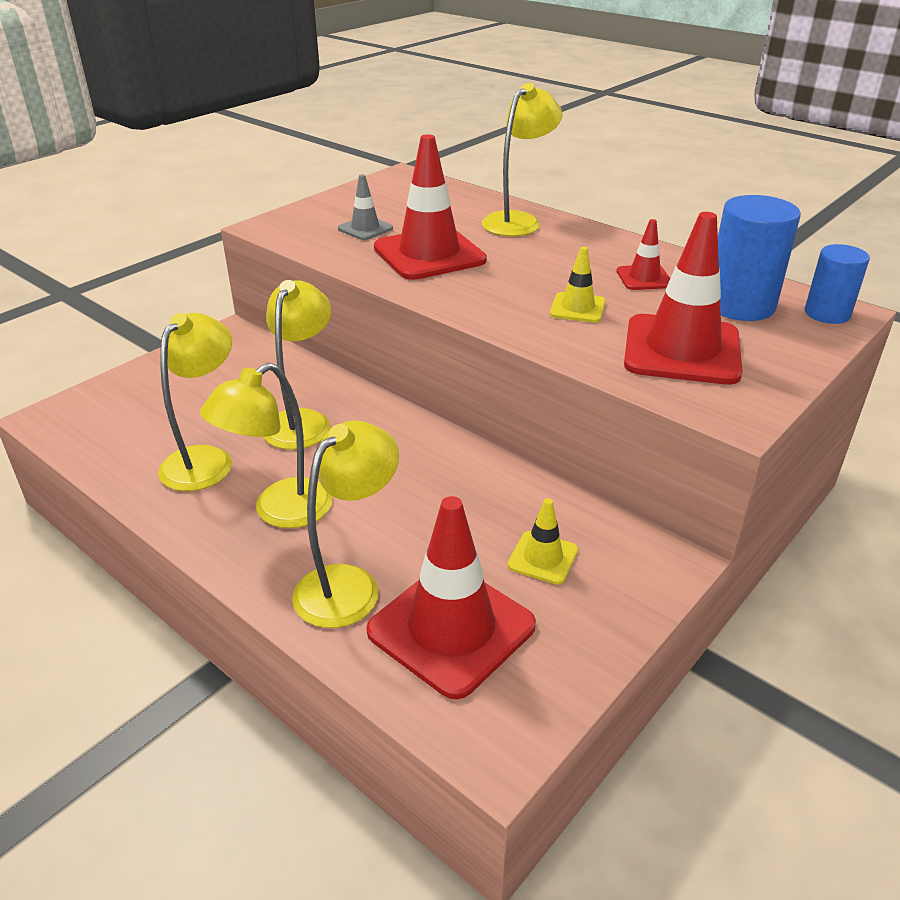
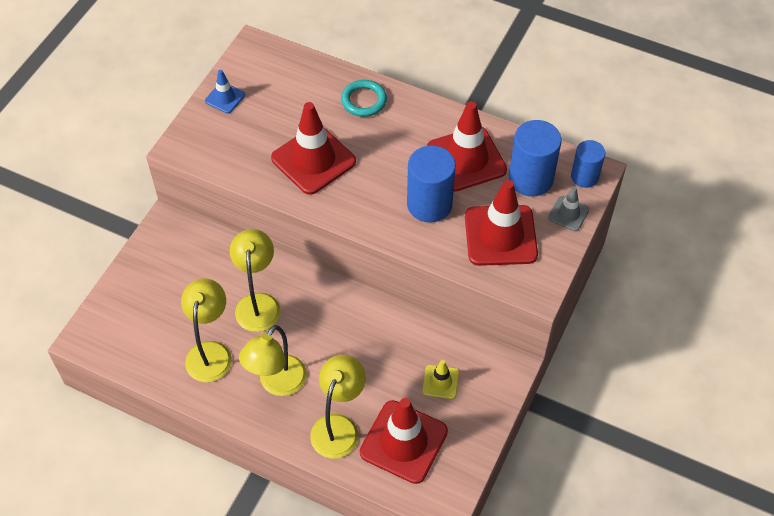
camera: 15 degrees left, 20 degrees up
(345, 201) = (225, 98): none -> blue traffic cone
(365, 229) = (255, 135): grey traffic cone -> grey traffic cone (568, 214)
(518, 221) = (364, 100): yellow lamp -> turquoise ring
(577, 308) = (429, 204): yellow traffic cone -> blue cylinder
(644, 278) = (466, 159): red traffic cone -> red traffic cone, size x2.02

